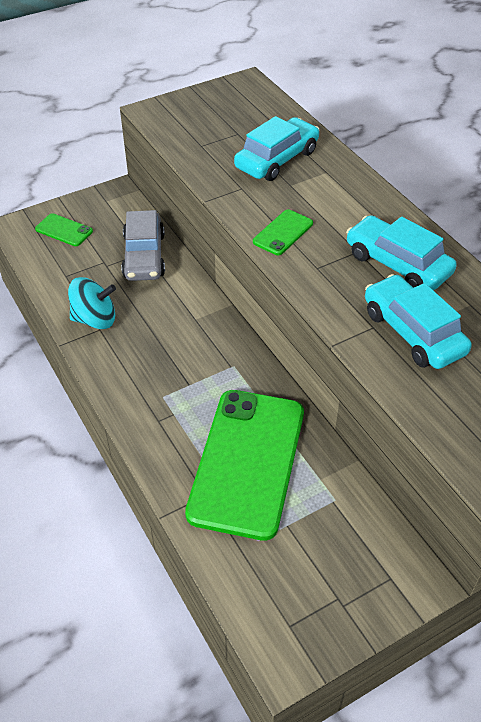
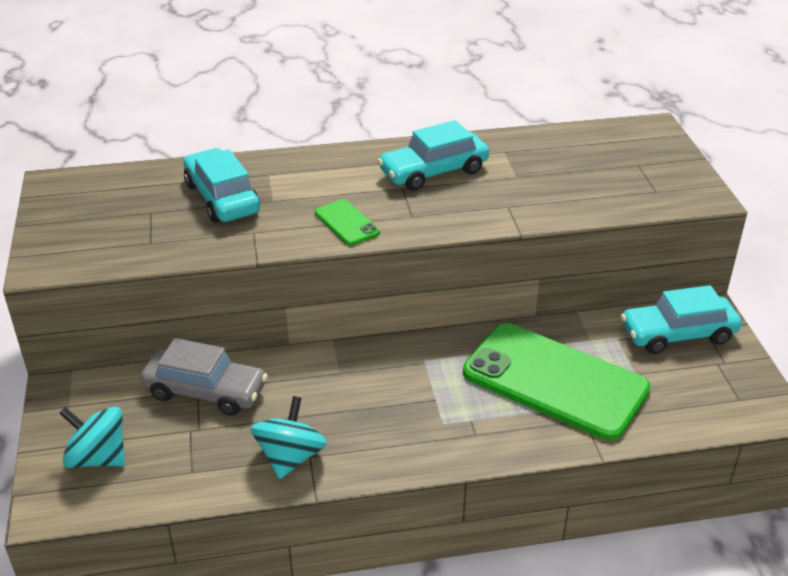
camera: 70 degrees left, 10 degrees down
(64, 230) = (98, 458): green phone -> turquoise spinning top
(413, 332) = (524, 188): turquoise car -> turquoise car (678, 334)

